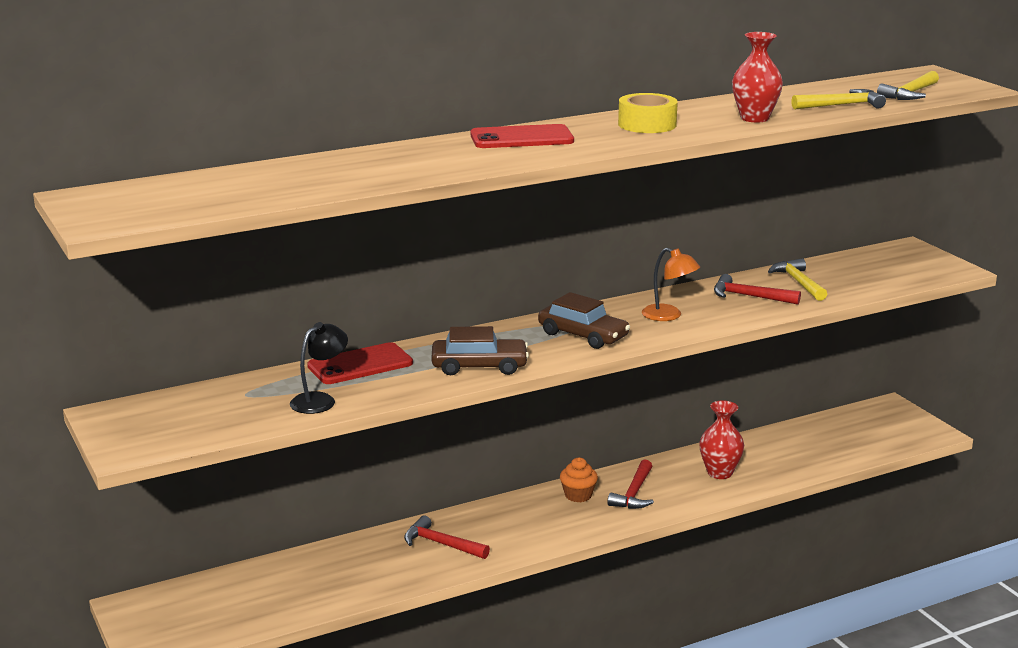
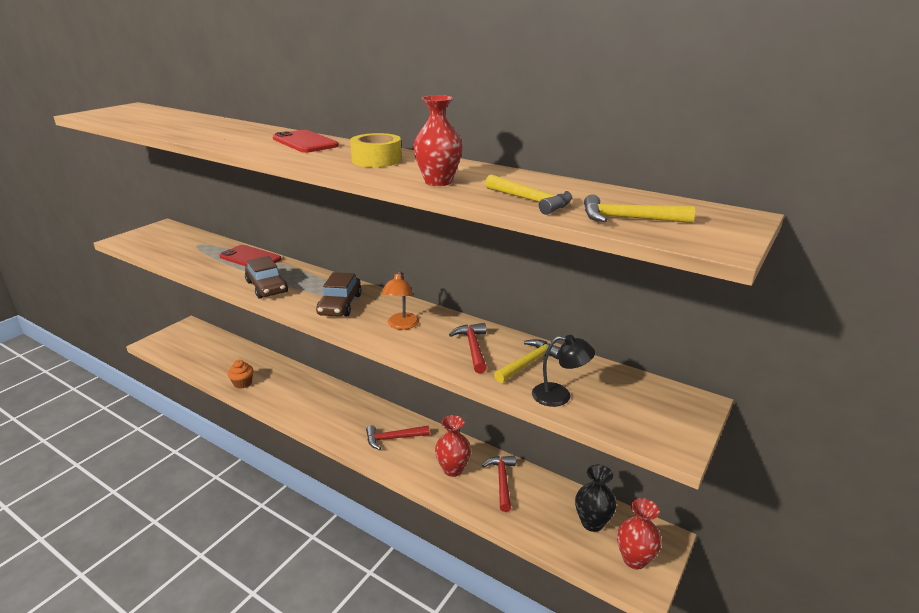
camera: 60 degrees right, 5 degrees up
(320, 400) = (197, 261): black lamp -> black lamp (559, 396)
(441, 544) = (286, 387): red hammer -> red hammer (502, 481)
(578, 495) = (374, 416): orange cupcake -> orange cupcake (243, 383)
(850, 428) = (592, 523): none -> black vase
(904, 426) = (634, 559): none -> red vase

